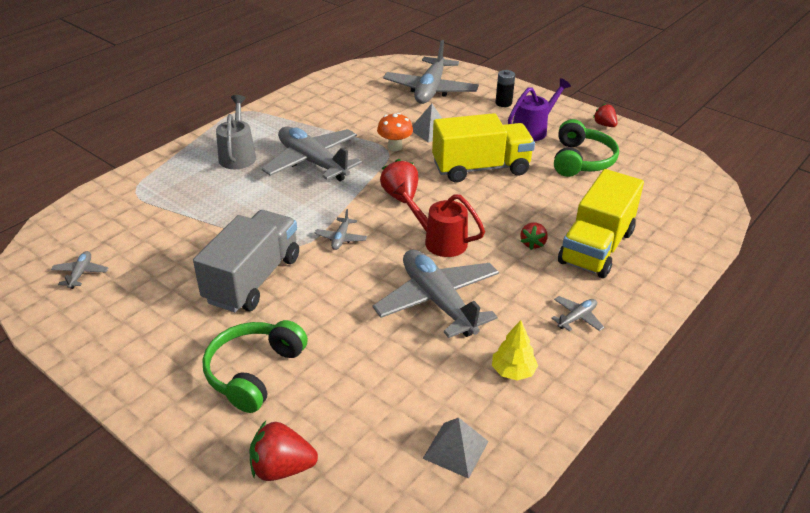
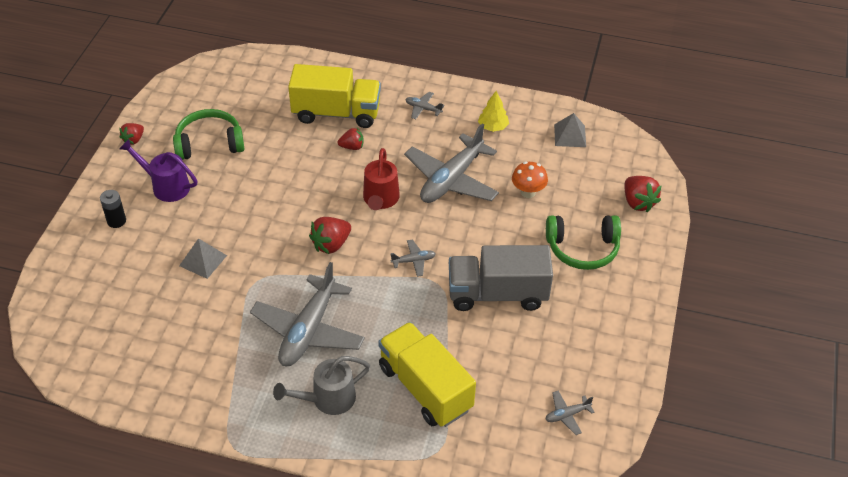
camera: 115 degrees left, 10 degrees up
(395, 147) = (248, 277): orange mushroom -> orange mushroom (528, 192)
(430, 90) = (108, 289): grey plane -> none
(481, 168) = (256, 204): yellow truck -> yellow truck (425, 388)

